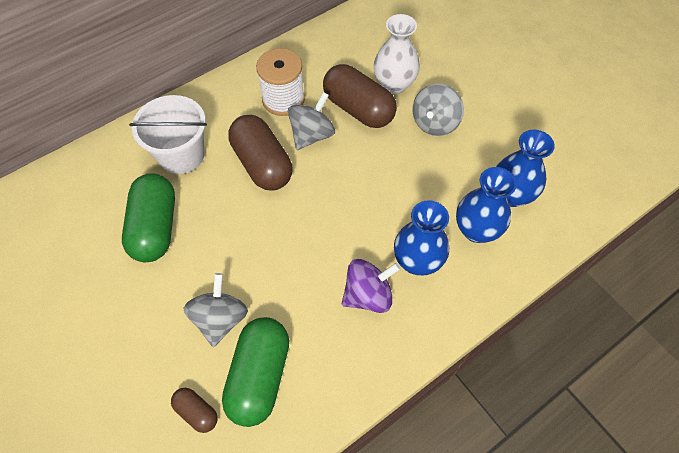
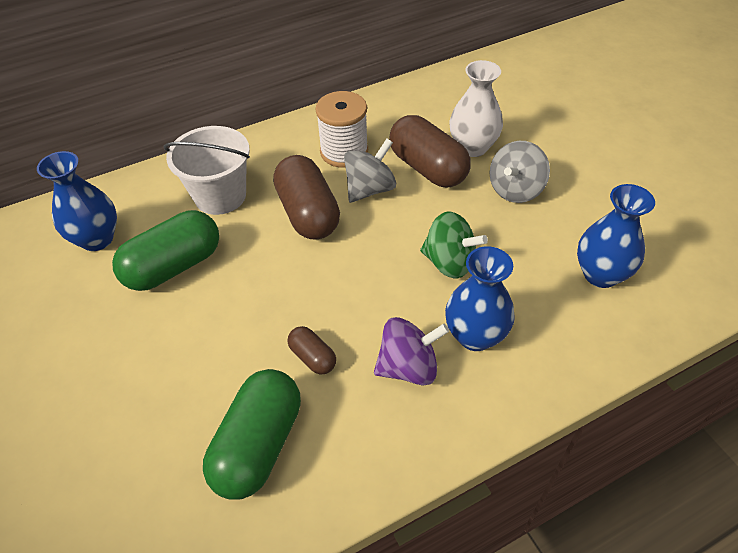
camera: 10 degrees right, 10 degrees down
(155, 227) = (174, 266): green capsule -> green capsule turned 45 degrees clockwise
(197, 412) = (174, 477): brown capsule -> brown capsule (313, 357)
(220, 319) = (225, 373): grey spinning top -> none
(388, 197) = (449, 262): none -> green spinning top
(476, 230) = (553, 309): blue vase -> blue vase (97, 239)

